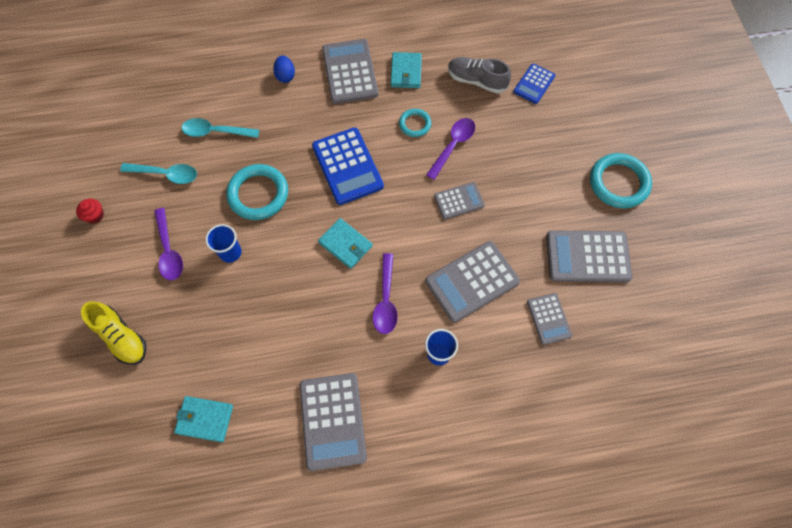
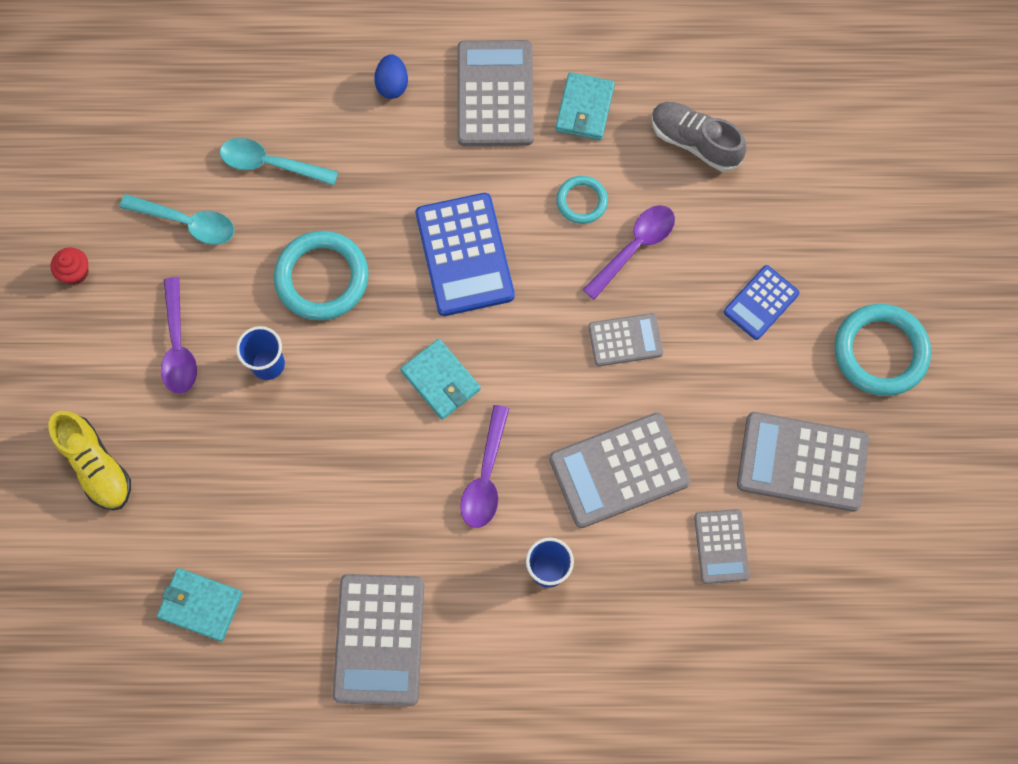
camera: 10 degrees right, 5 degrees up
(534, 84) = (786, 162): blue calculator -> blue calculator (761, 303)

